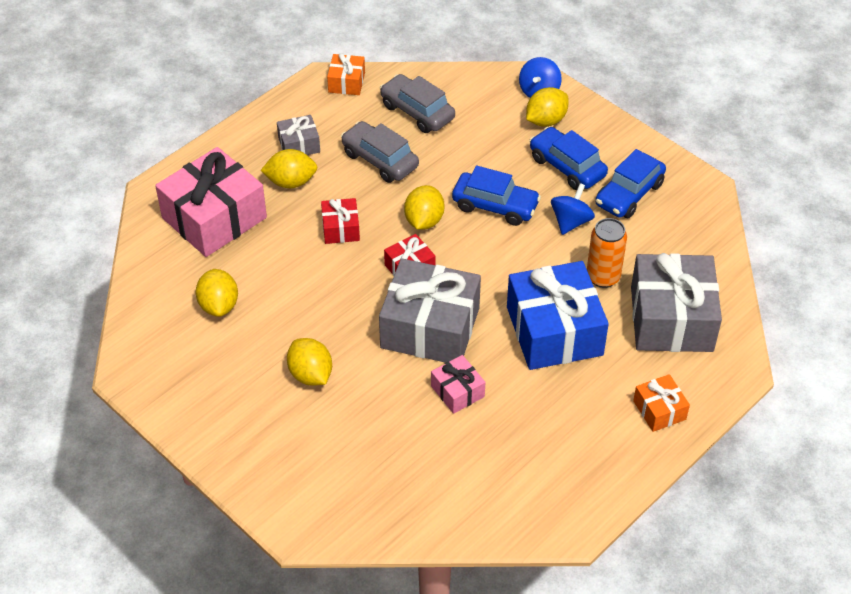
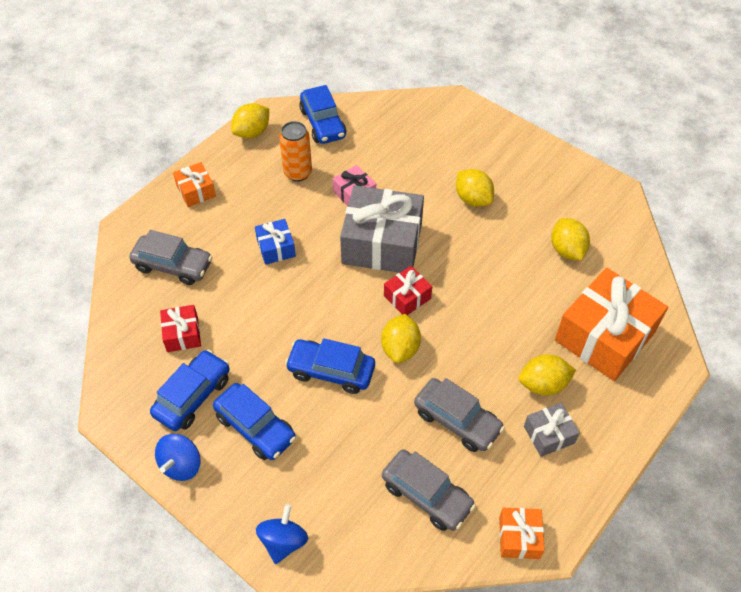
camera: 175 degrees right, 5 degrees up
(214, 218) = (604, 336): pink gift -> orange gift
(341, 228) = (479, 333): red gift -> red gift (182, 334)
(494, 502) = (323, 123): none -> blue car
(546, 120) = (276, 494): yellow lemon -> yellow lemon (252, 132)
(554, 331) = (276, 248): blue gift -> blue gift, size x0.48
(571, 221) = (255, 358): blue spinning top -> blue spinning top (181, 465)
(603, 277) = (229, 301): orange can -> orange can (298, 173)
(671, 319) = (173, 265): grey gift -> grey car

